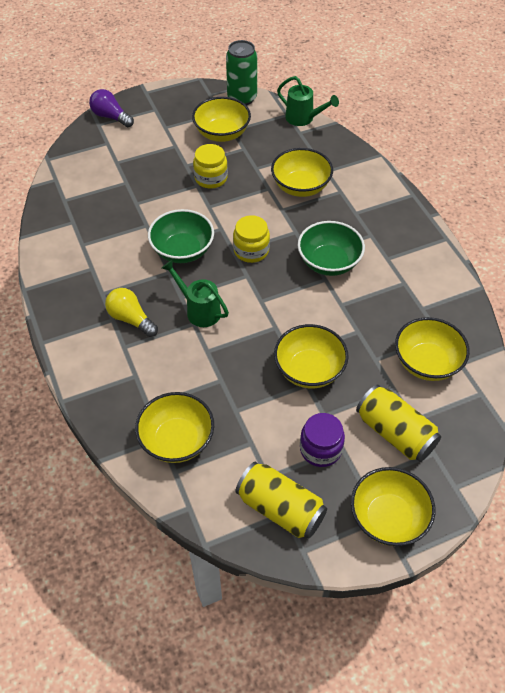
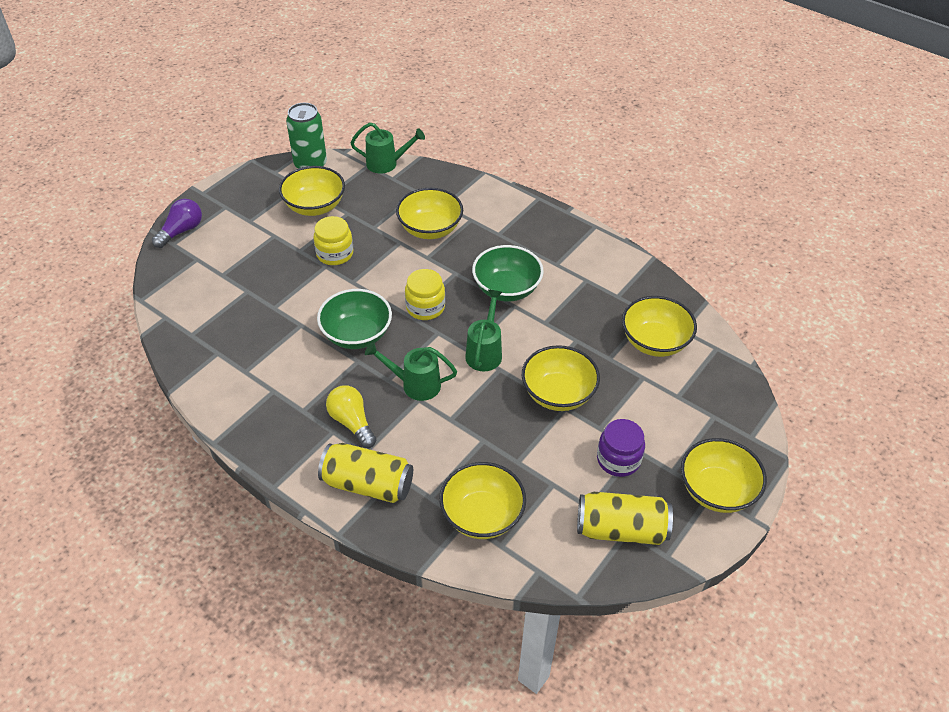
camera: 30 degrees left, 5 degrees down
(111, 117) = (181, 231): purple light bulb -> purple light bulb turned 120 degrees clockwise
(131, 319) = (352, 422): yellow light bulb -> yellow light bulb turned 45 degrees clockwise
(273, 308) = (485, 352): none -> green watering can
(395, 433) = (671, 414): yellow can -> yellow can (367, 484)

